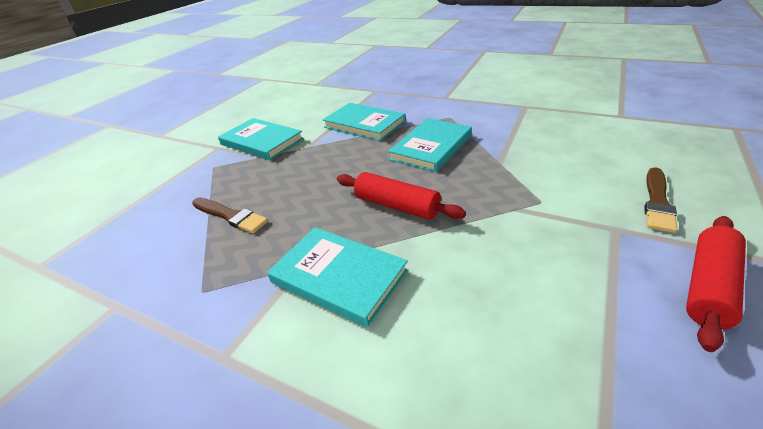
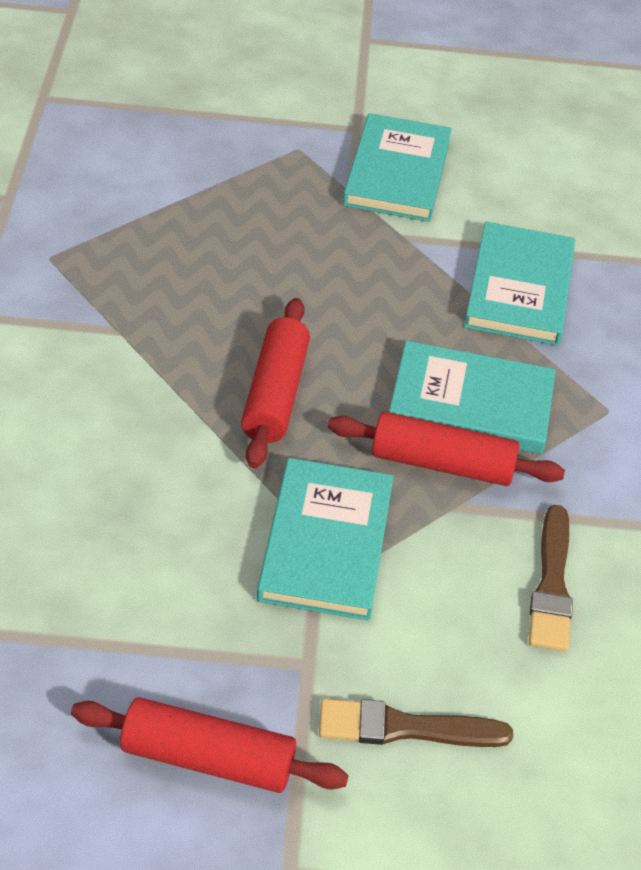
camera: 60 degrees right, 10 degrees up
(230, 216) = (189, 222): brown brush -> brown brush (552, 585)
(338, 277) = (109, 371): turquoise book -> turquoise book (326, 543)
(469, 161) = (442, 464): none -> red rolling pin

